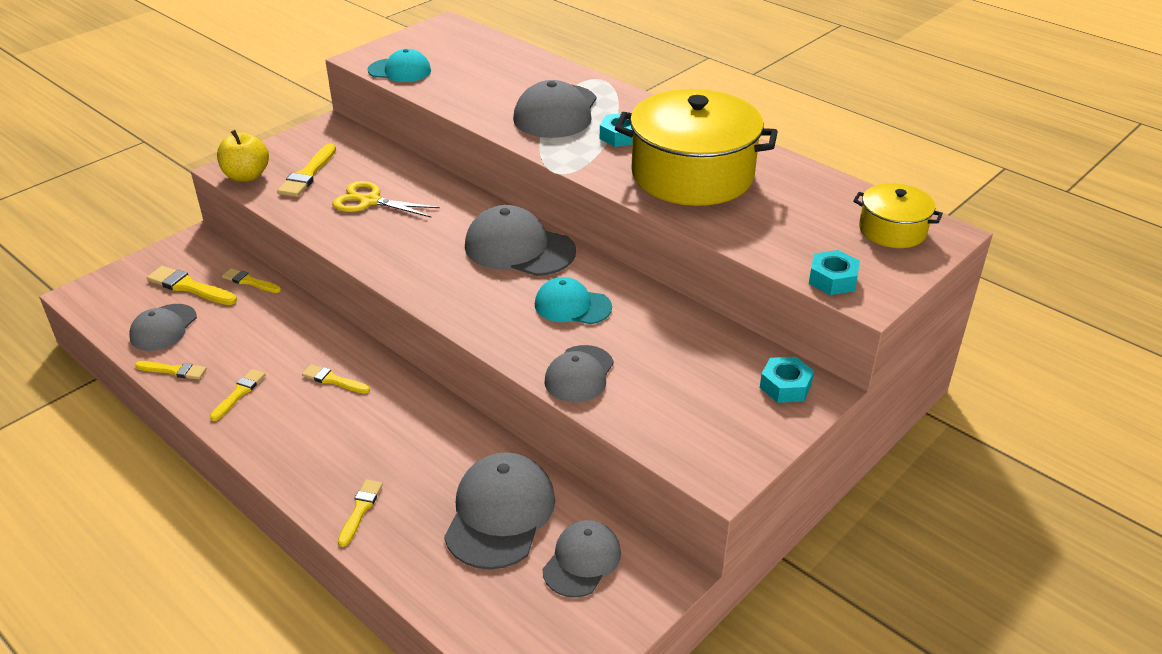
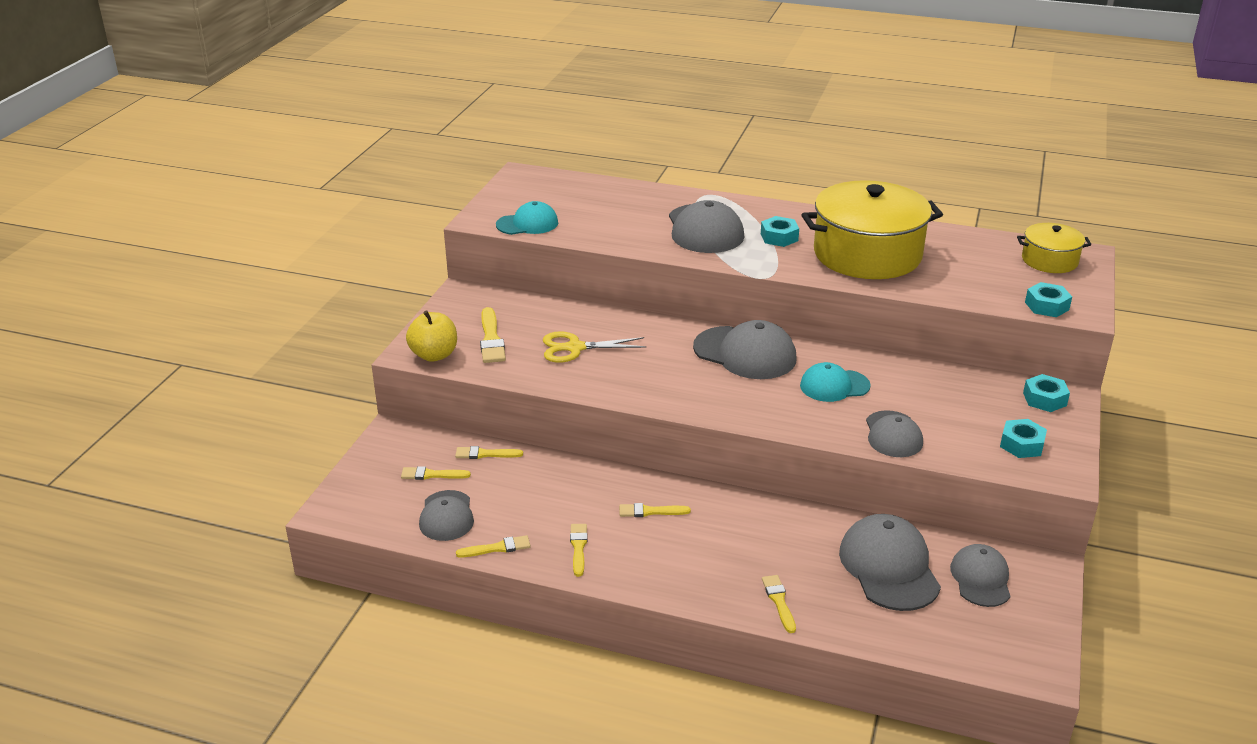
camera: 25 degrees left, 5 degrees down
(189, 287) = (432, 475): yellow brush -> yellow brush, size x0.65
(519, 248) = (745, 353): grey cap -> grey cap turned 150 degrees counterclockwise
(707, 428) = (1022, 444): none -> turquoise nut

